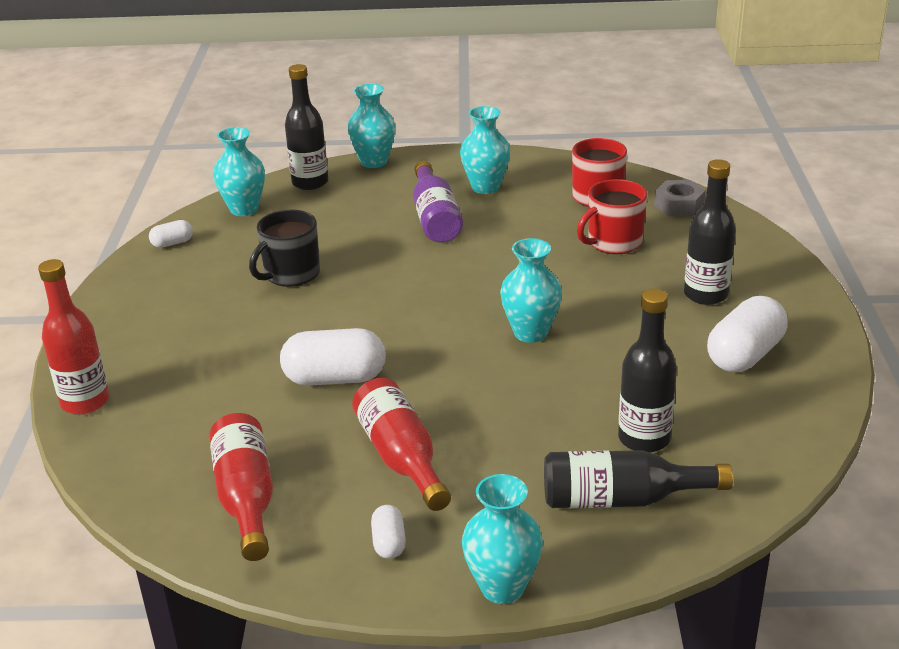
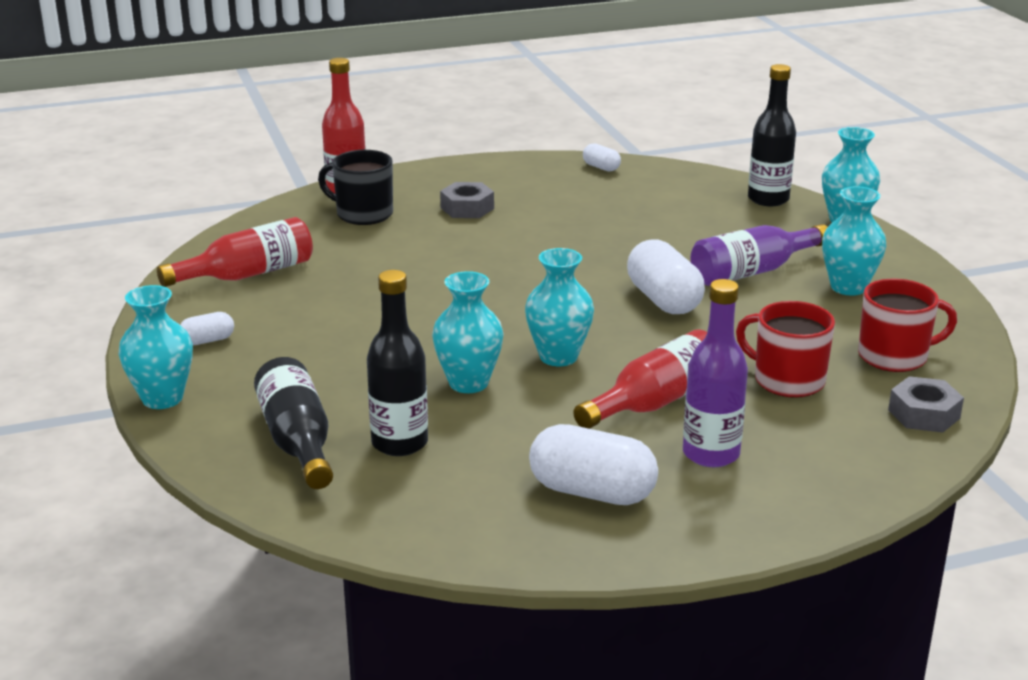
camera: 70 degrees right, 5 degrees down
(198, 331) = (467, 208): none -> grey nut
(244, 209) = (687, 182): turquoise vase -> turquoise vase (468, 383)
(291, 274) = (585, 225): black mug -> black mug (363, 214)
(335, 378) = (427, 277): white capsule -> white capsule (664, 300)
(401, 457) = (323, 326): red bottle -> red bottle (655, 402)
(705, 295) = (711, 454): black bottle -> purple bottle

